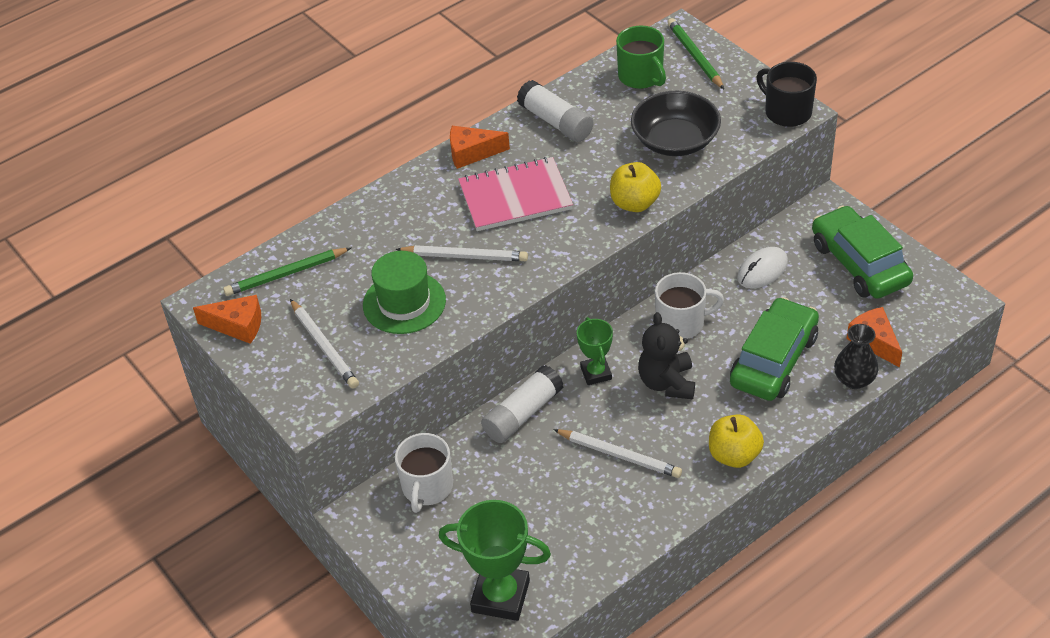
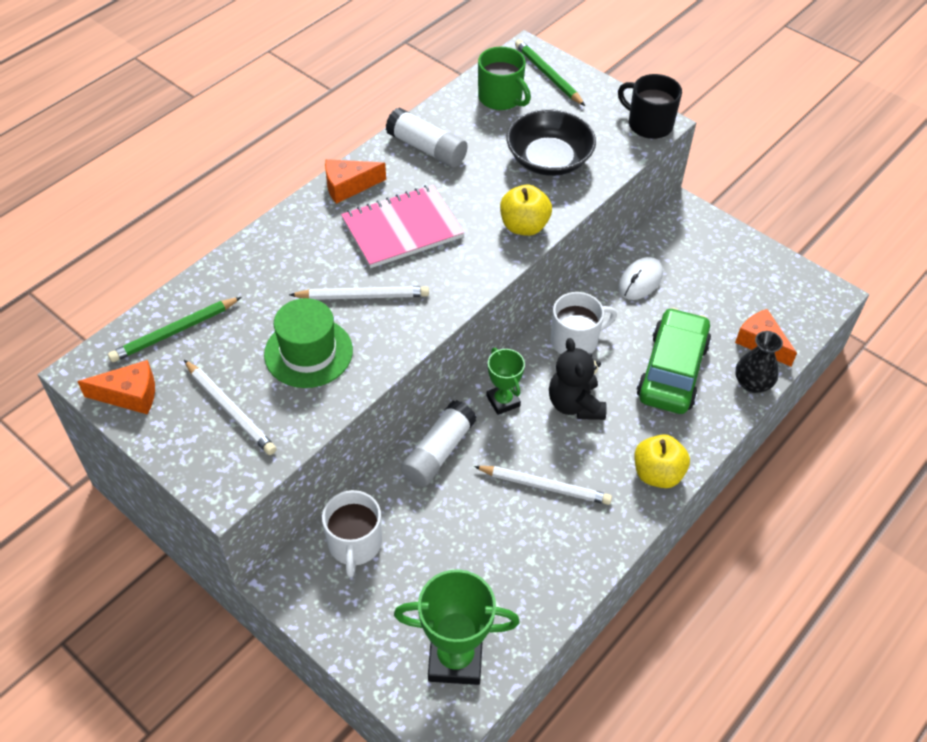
camera: 15 degrees left, 5 degrees up
(859, 263) = (728, 266): green car -> none

